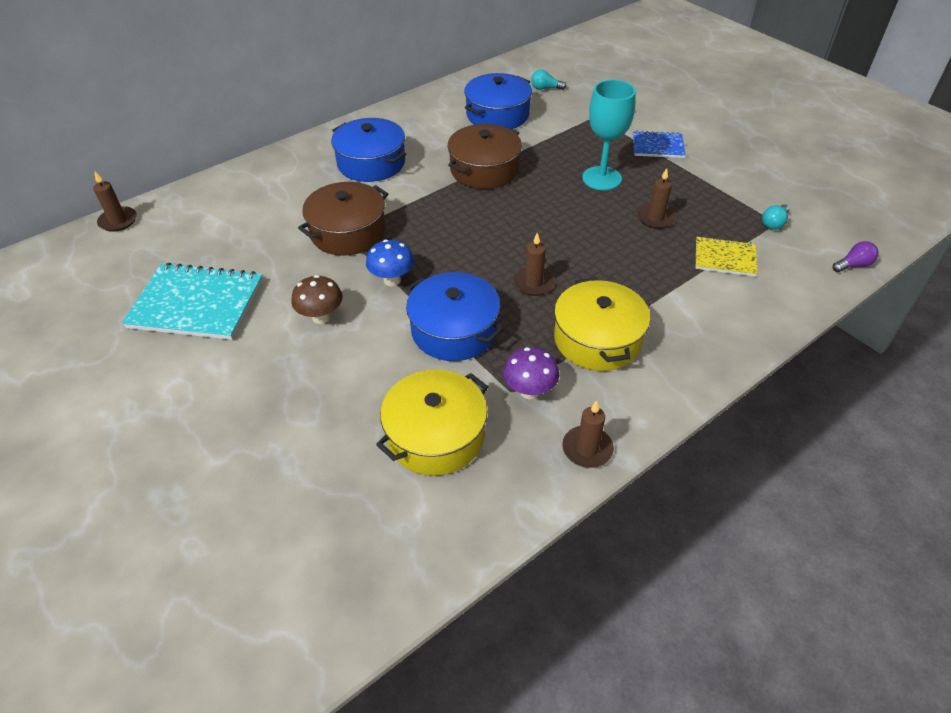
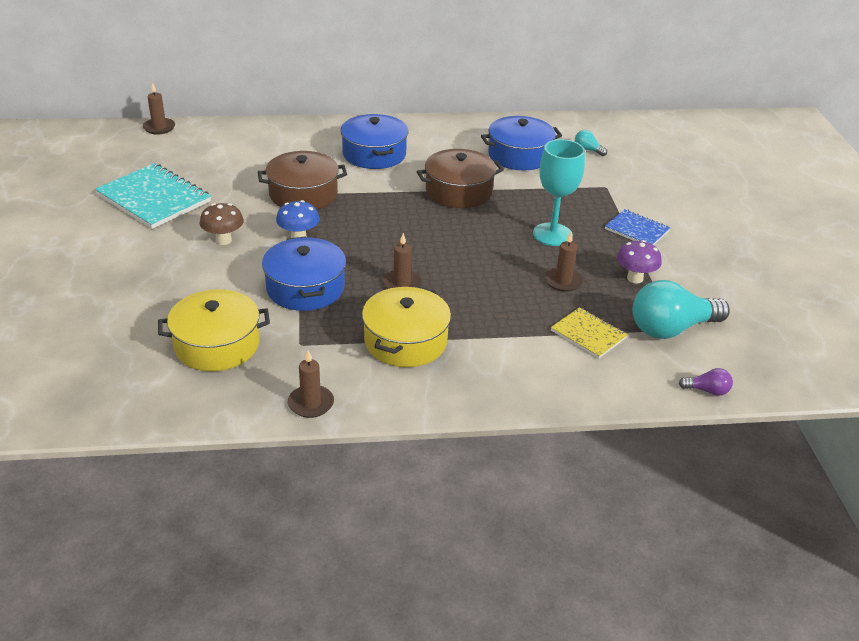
camera: 30 degrees right, 10 degrees down
(529, 391) = (313, 350): purple mushroom -> purple mushroom (635, 278)
(774, 223) = (671, 329): turquoise light bulb -> turquoise light bulb, size x2.28

